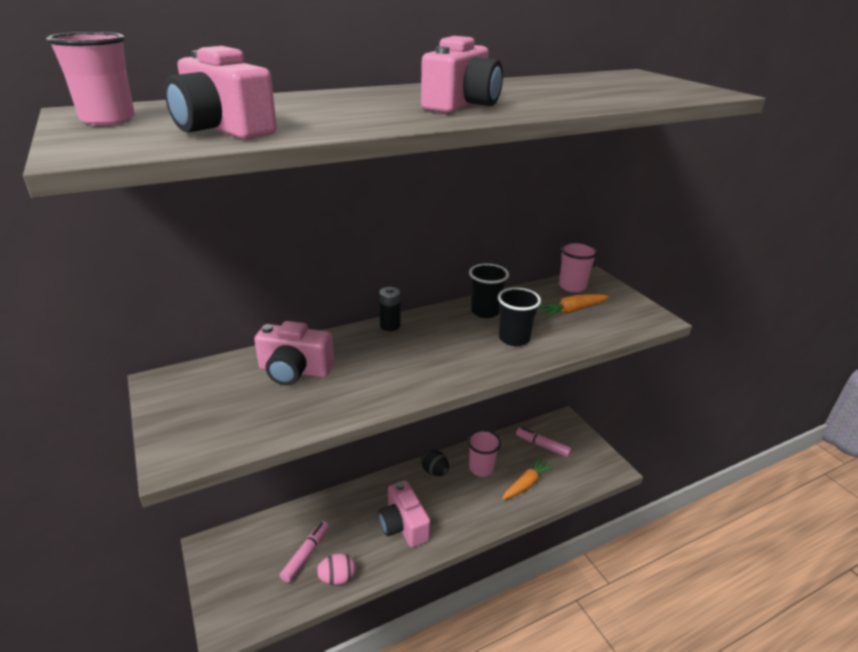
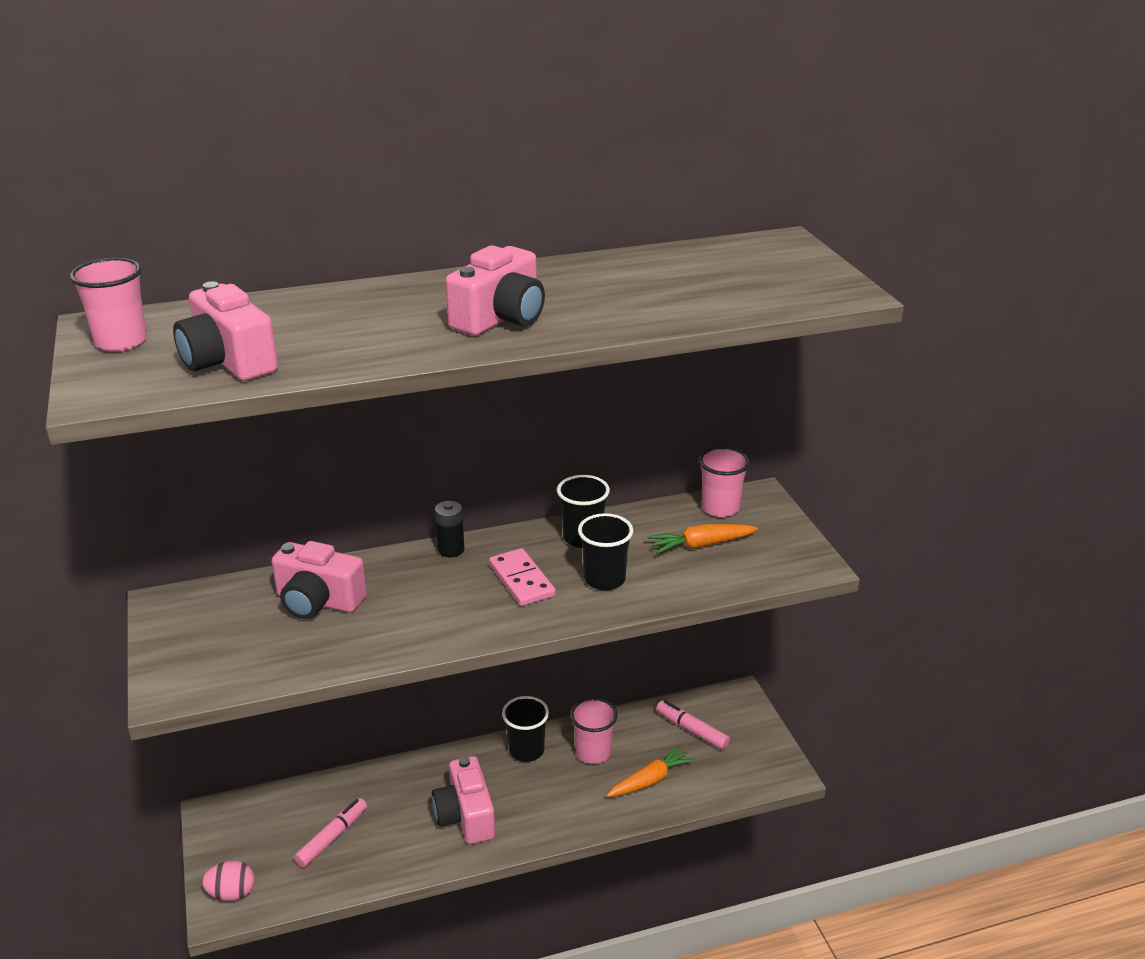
camera: 10 degrees right, 0 degrees up
(337, 578) = (366, 869): pink egg -> pink egg (232, 893)
(434, 471) = (526, 750): black egg -> black cup
(452, 343) = (522, 580): none -> pink domino

